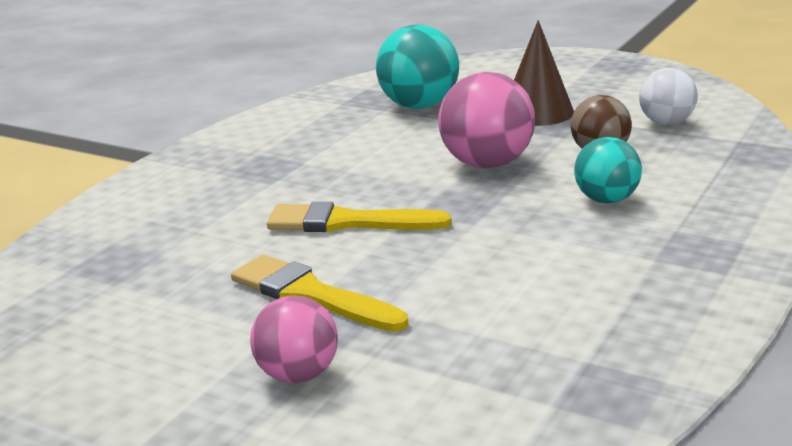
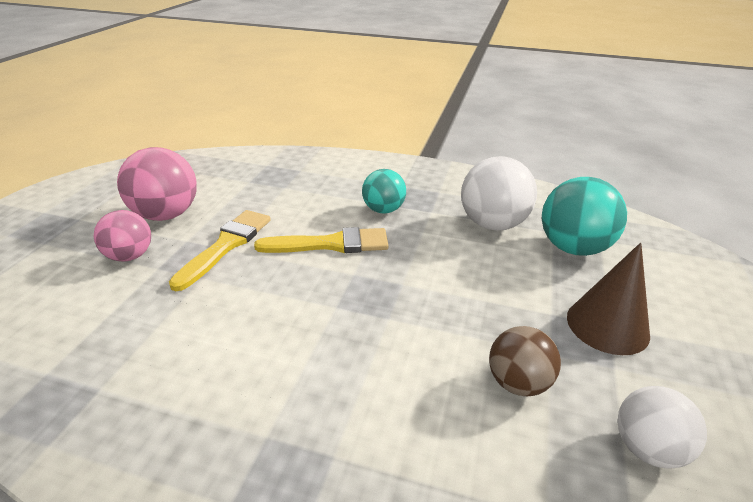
camera: 75 degrees right, 10 degrees up
(347, 222) = (331, 244): yellow brush -> yellow brush turned 90 degrees clockwise
(354, 134) = (492, 224): none -> white ball
(487, 164) = (457, 302): pink ball -> pink ball (166, 215)
(606, 200) = (396, 392): turquoise ball -> turquoise ball (383, 210)

